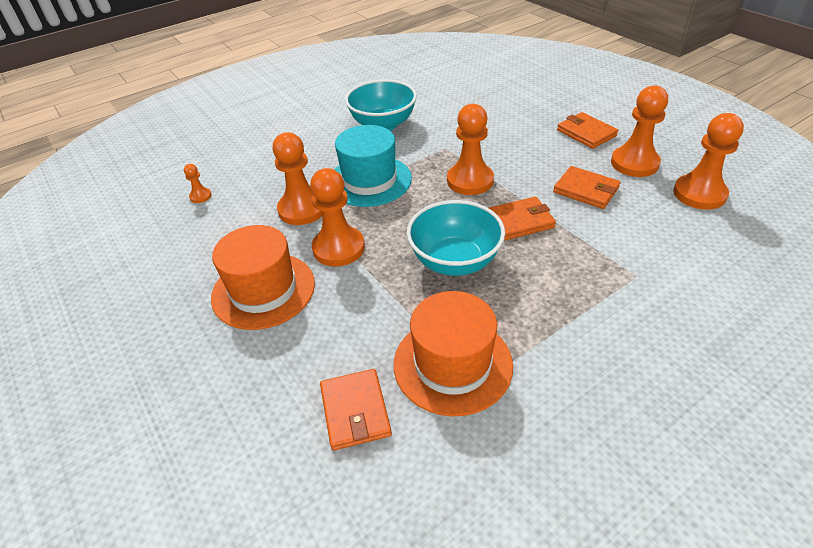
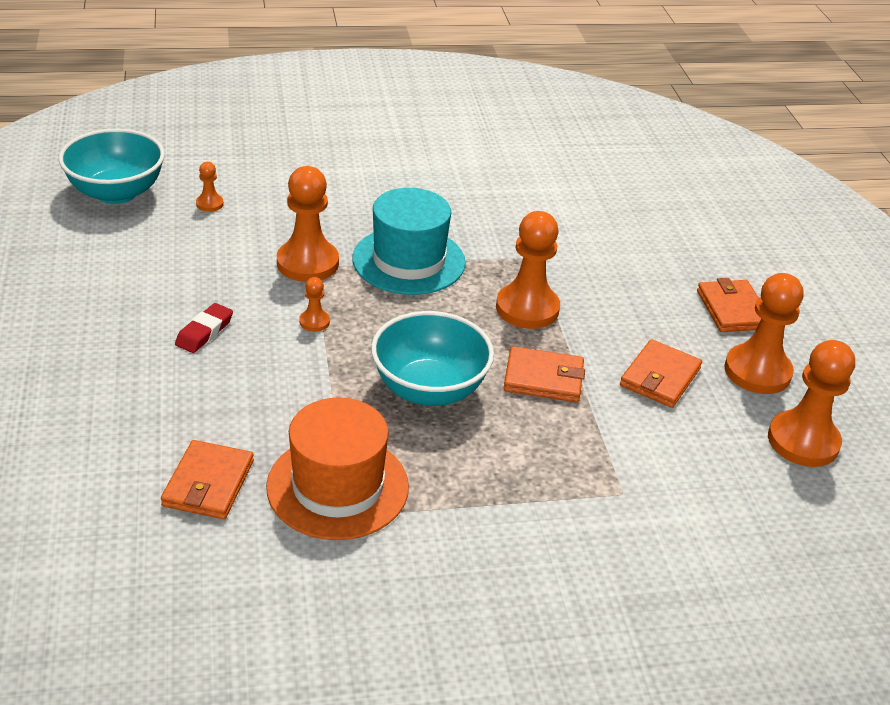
camera: 20 degrees right, 5 degrees down
(263, 290) = (204, 332): orange hat -> red eraser
(338, 248) = (314, 322): orange pawn -> orange pawn, size x0.46
(383, 124) = (481, 198): turquoise bowl -> turquoise bowl (116, 193)
(586, 190) = (660, 377): orange wallet -> orange wallet turned 60 degrees clockwise

